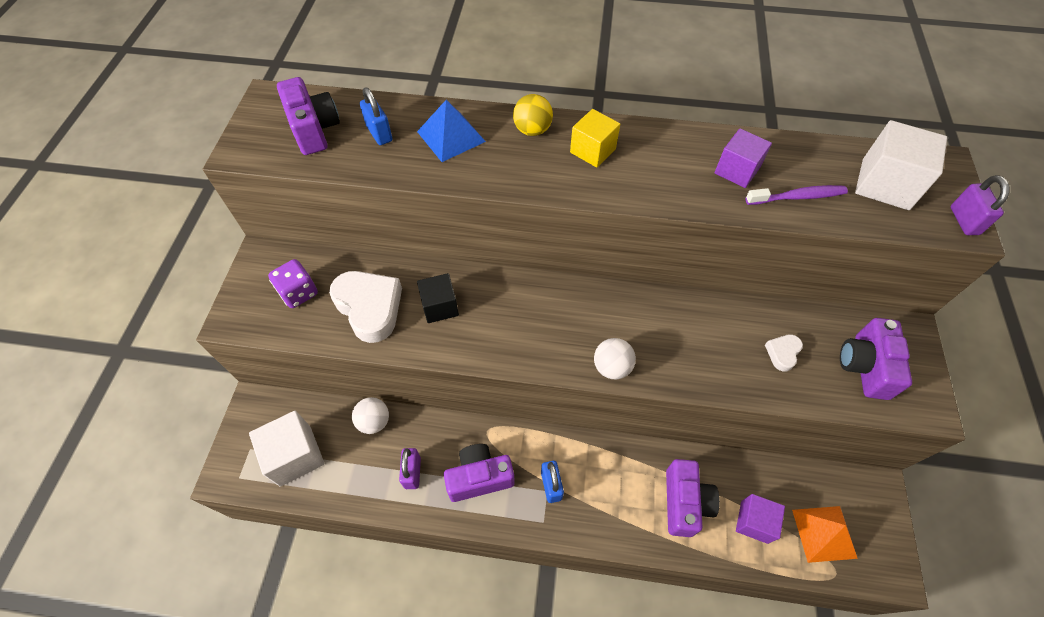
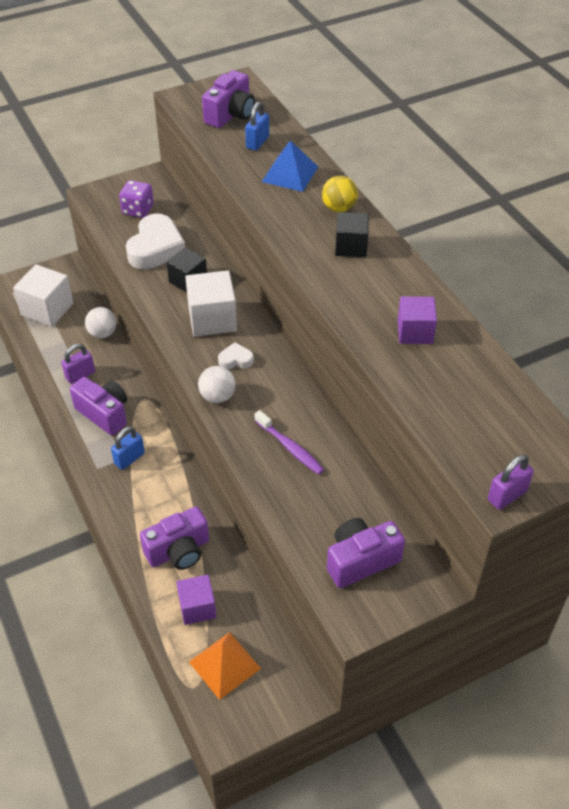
camera: 55 degrees right, 10 degrees down
(592, 151) = (351, 246): yellow cube -> black cube
(782, 353) = (324, 497): white heart -> white heart (235, 360)
(798, 197) = (422, 378): purple toothbrush -> purple toothbrush (290, 448)
(885, 184) = (498, 429): white cube -> white cube (212, 319)

